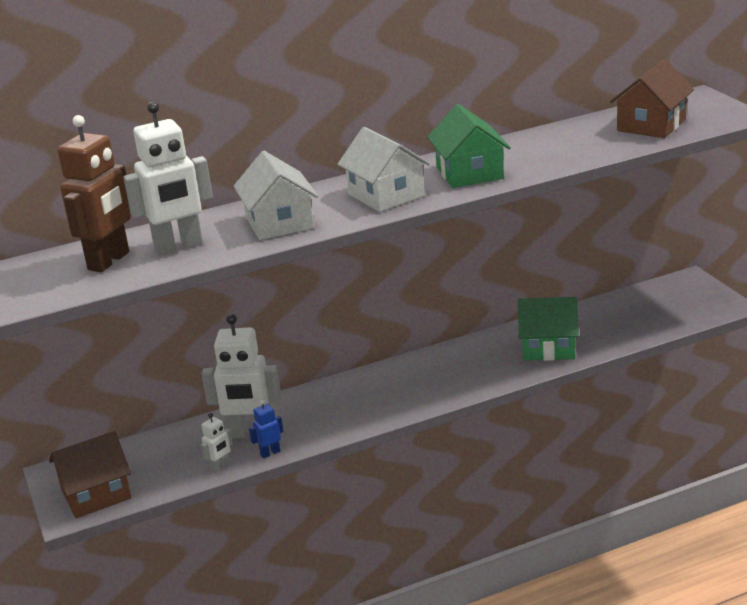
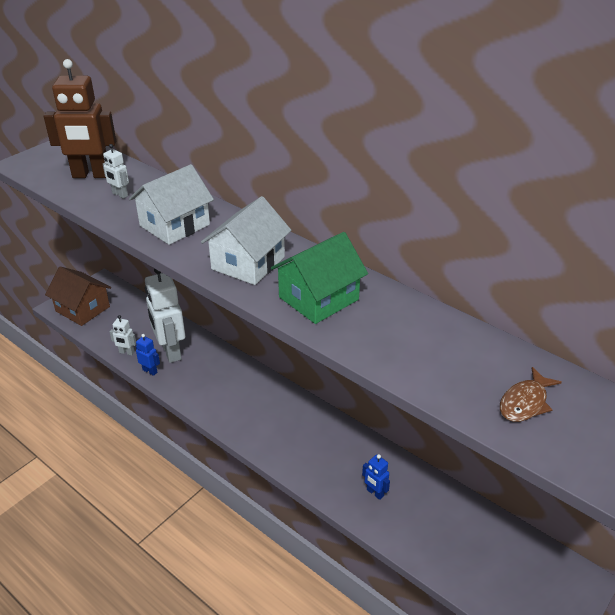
camera: 60 degrees right, 10 degrees up
(179, 247) = (120, 195): white robot -> white robot, size x0.46
(548, 347) = (375, 493): green house -> blue robot
(651, 125) = (525, 402): brown house -> brown fish

